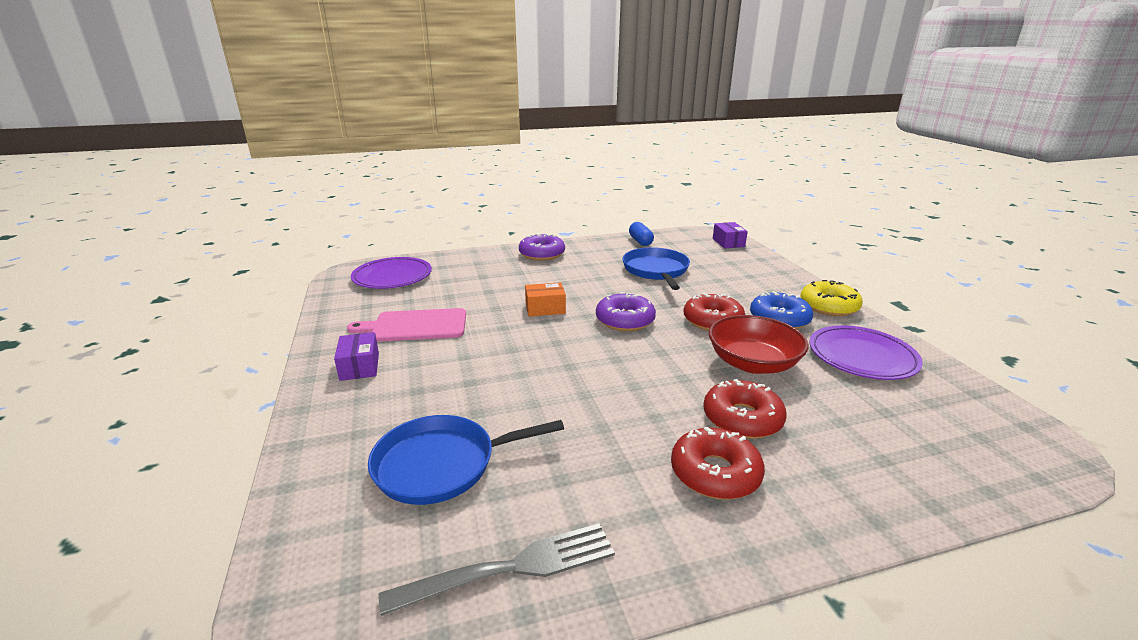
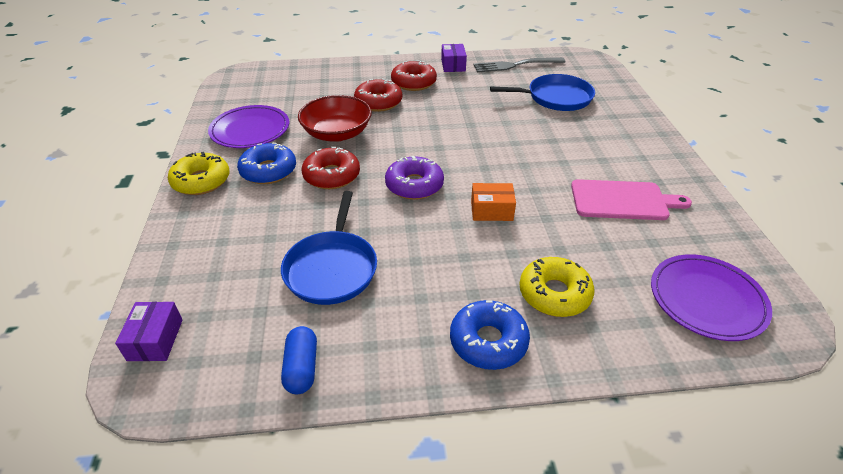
camera: 170 degrees left, 15 degrees up
(359, 366) = (646, 161): purple box -> purple box (453, 65)
(498, 272) = (554, 294): none -> yellow donut
(542, 254) = (488, 341): purple donut -> blue donut

